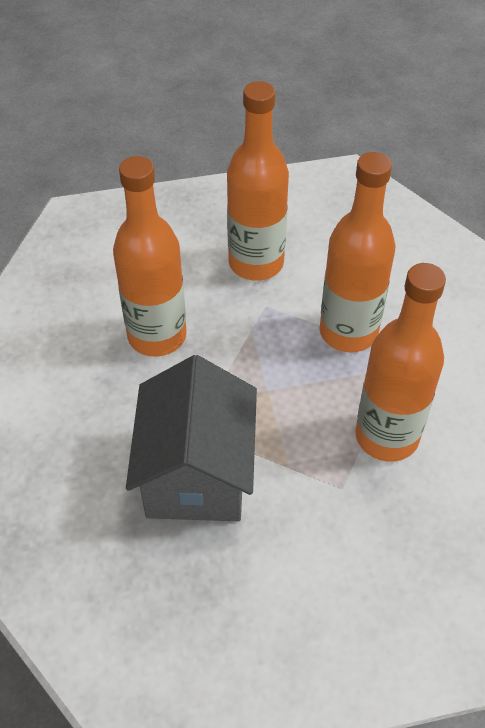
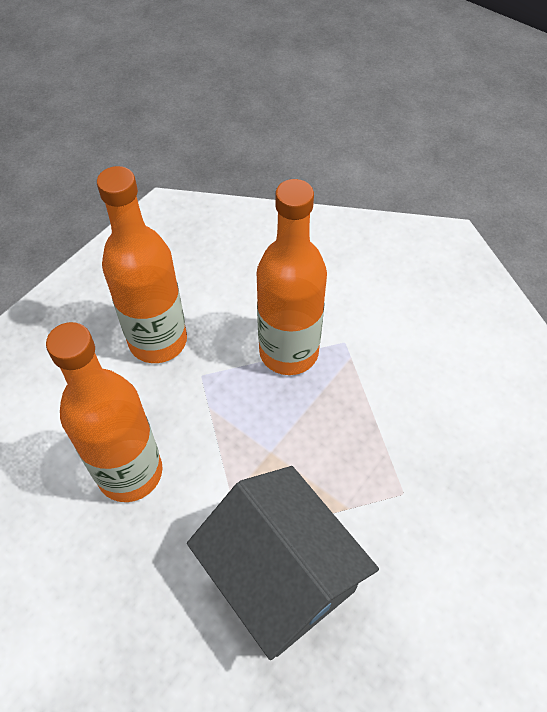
camera: 40 degrees left, 5 degrees up
(386, 436) = (396, 422): orange bottle -> none

